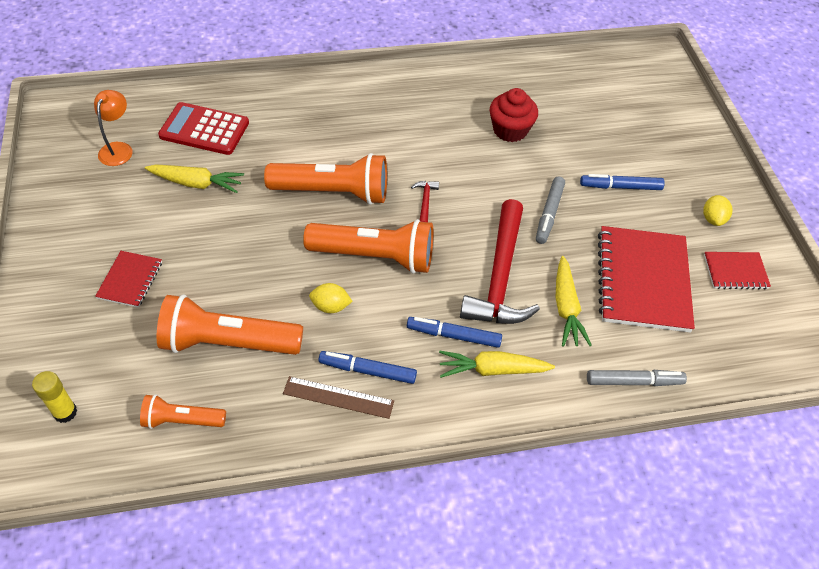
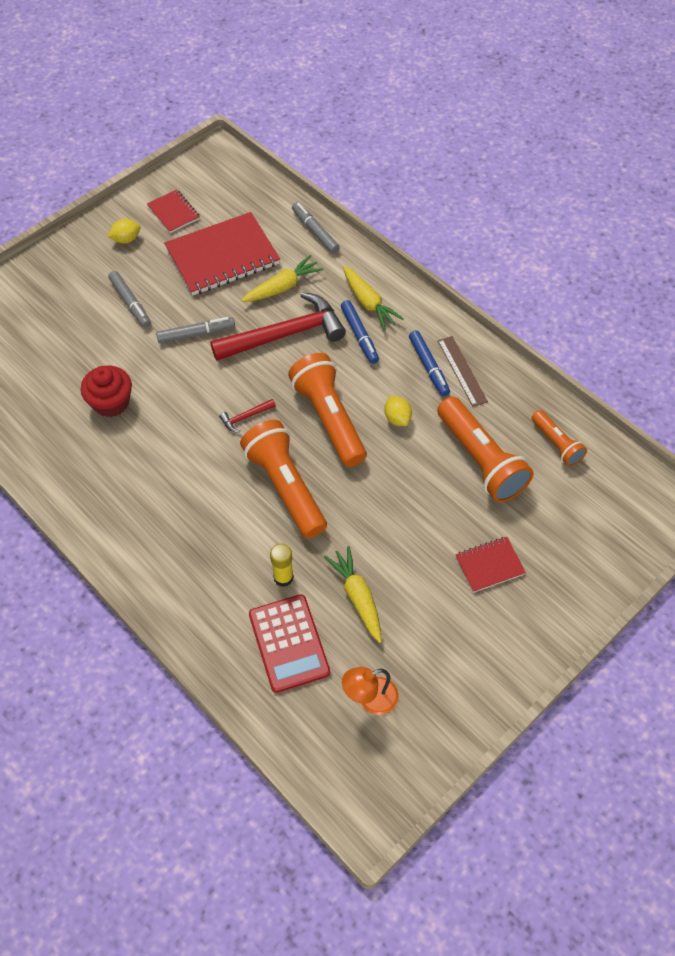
camera: 120 degrees left, 5 degrees up
(65, 412) = (616, 516): yellow glue stick -> yellow glue stick (283, 577)
(620, 187) = (130, 303): blue marker -> grey marker

